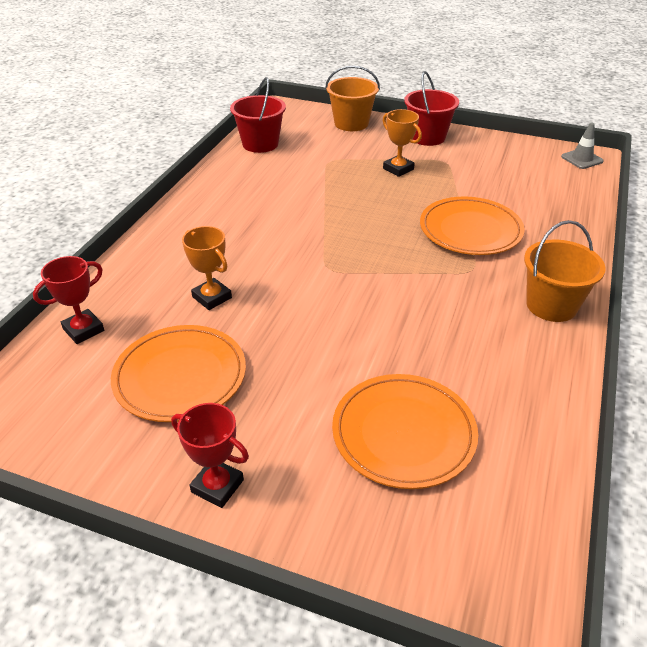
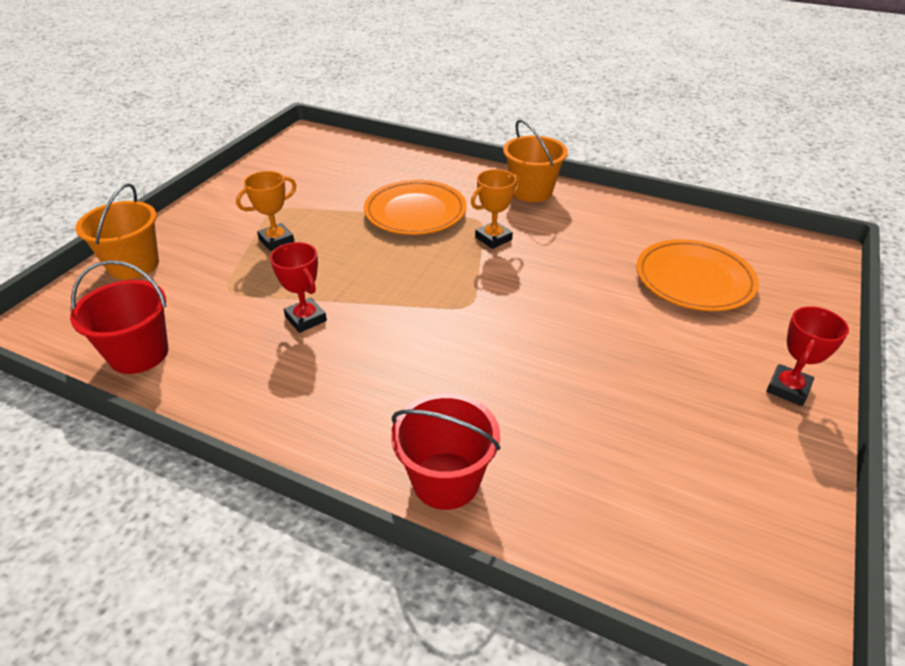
camera: 85 degrees left, 0 degrees up
(83, 330) = (586, 530): red trophy -> red trophy (306, 319)
(180, 376) = (656, 422): orange plate -> none
(212, 297) = (517, 399): orange trophy -> orange trophy (493, 238)
(427, 137) = (211, 213): red bucket -> red bucket (446, 480)
(582, 159) = (309, 138): grey traffic cone -> none

